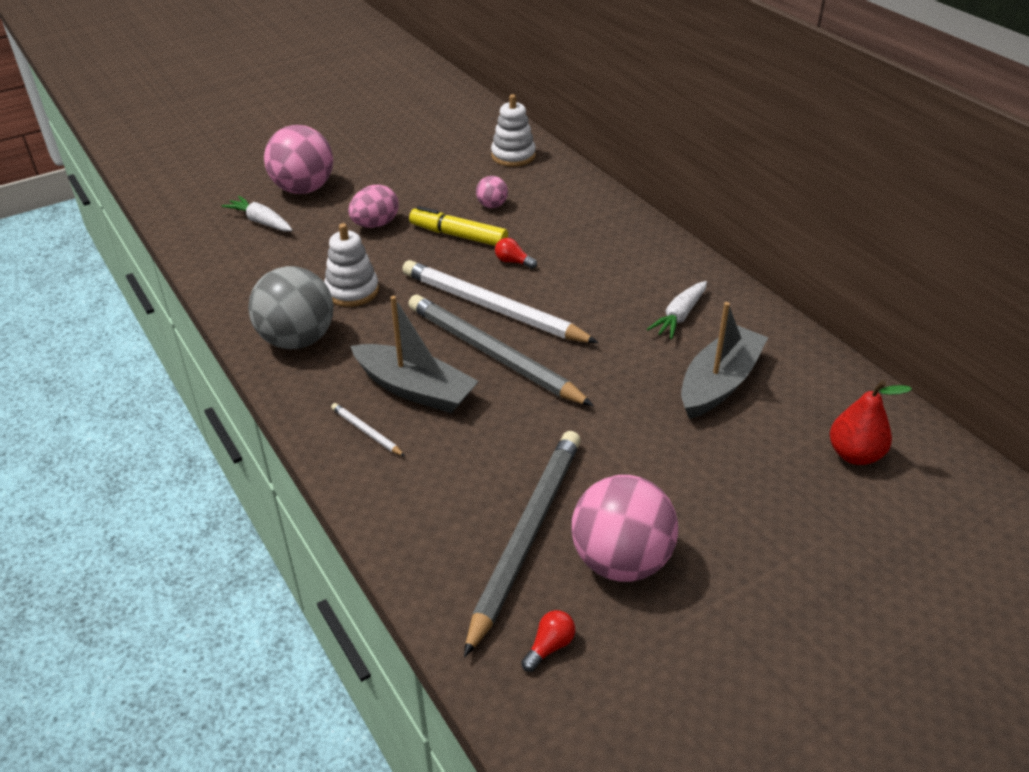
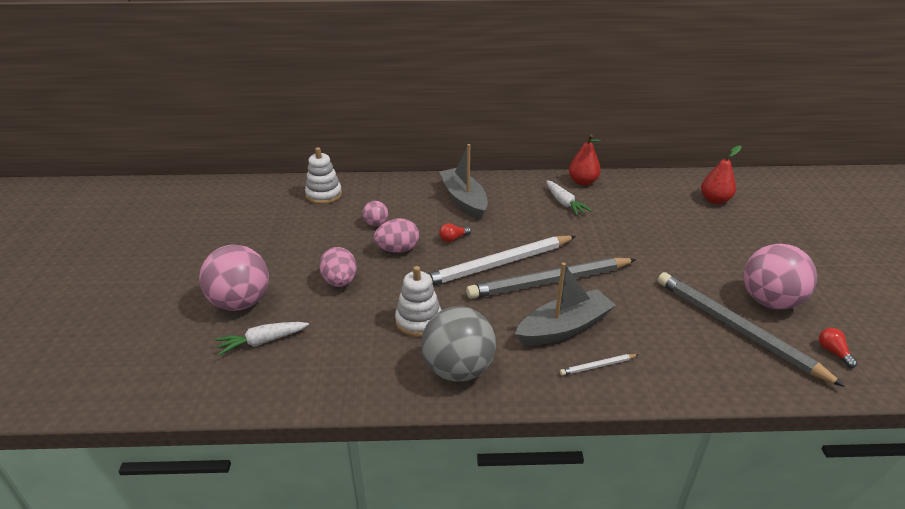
camera: 60 degrees left, 5 degrees down
(458, 235) = (397, 249): yellow marker -> pink egg
(719, 383) = (634, 214): grey boat -> grey boat (464, 200)
(754, 316) = (583, 182): none -> red pear

